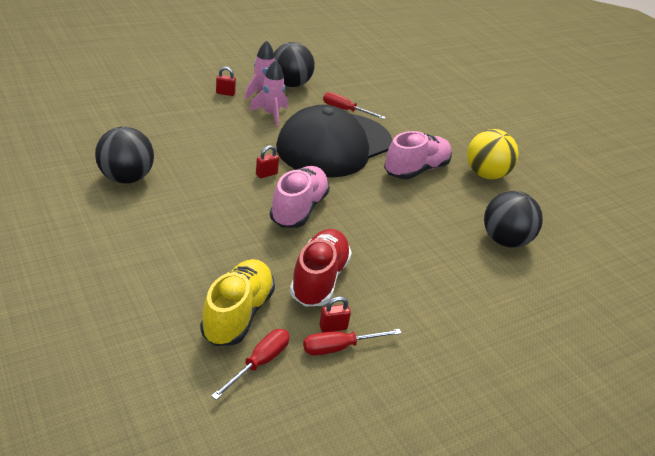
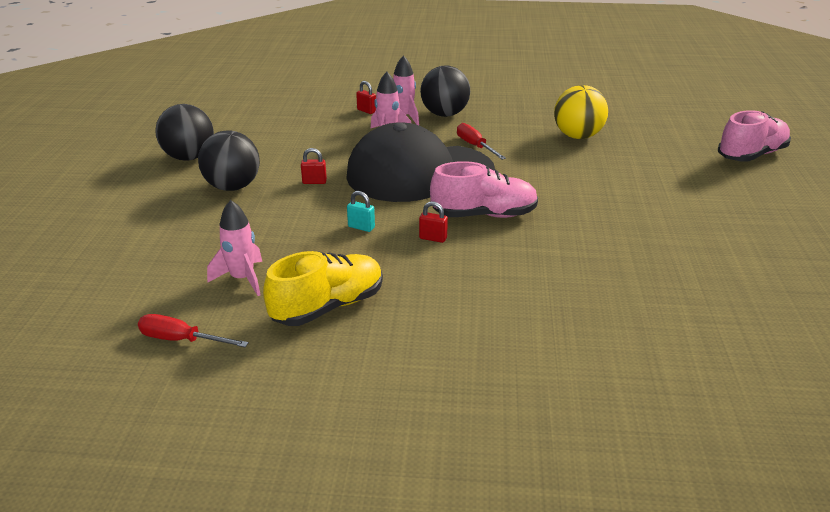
camera: 40 degrees right, 5 degrees down
(238, 314) = (134, 282): yellow shoe -> yellow shoe (328, 307)
(259, 363) = (98, 325): red screwdriver -> none
(298, 209) = (305, 217): pink shoe -> pink shoe (751, 155)
(319, 279) = (242, 279): red shoe -> pink rocket
(333, 327) = (199, 322): red padlock -> red padlock (433, 238)
(349, 205) = (361, 227): none -> turquoise padlock
(485, 174) = (570, 240): yellow ball -> yellow ball (577, 136)
(504, 240) = (502, 309): black ball -> black ball (233, 187)

